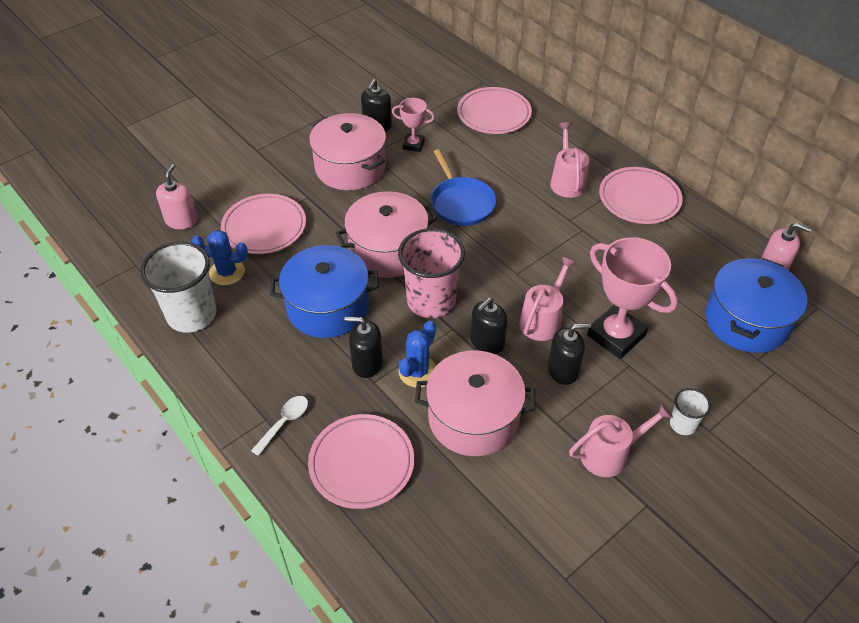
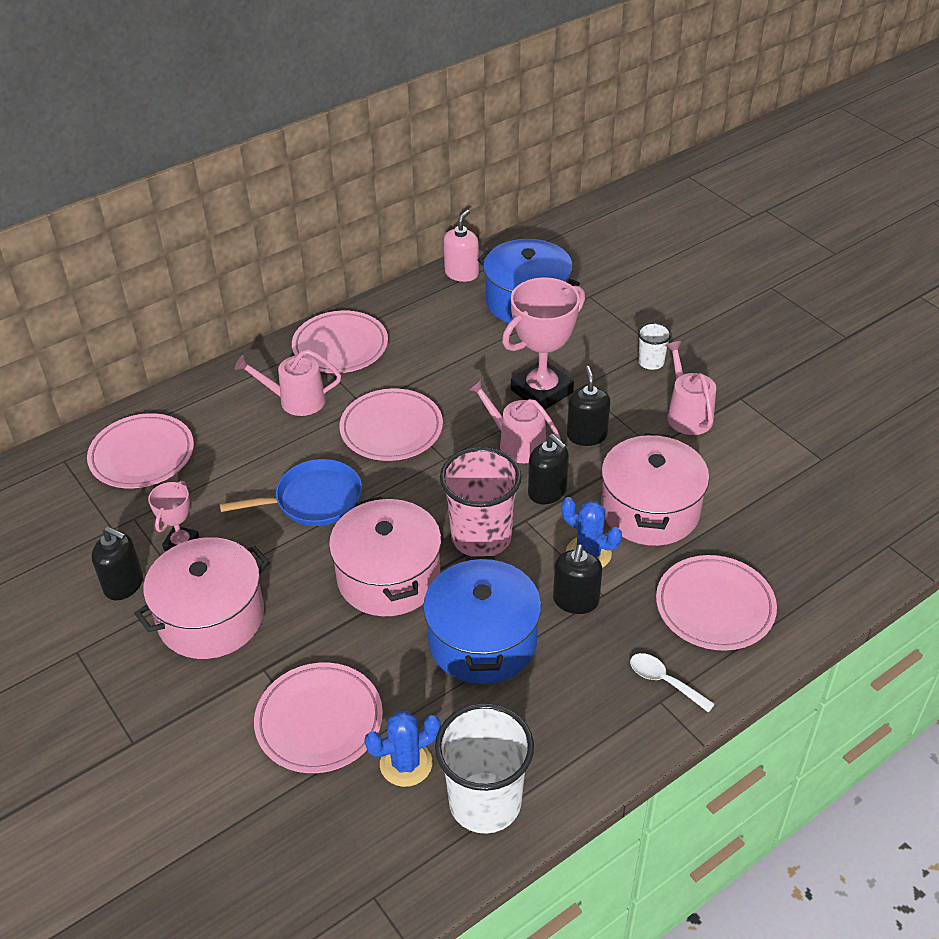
camera: 85 degrees left, 5 degrees down
(181, 220) = (282, 839): pink soap dispenser -> none
(227, 272) = (406, 764): blue cactus -> blue cactus turned 60 degrees clockwise
(545, 238) = (391, 429): none -> pink plate

